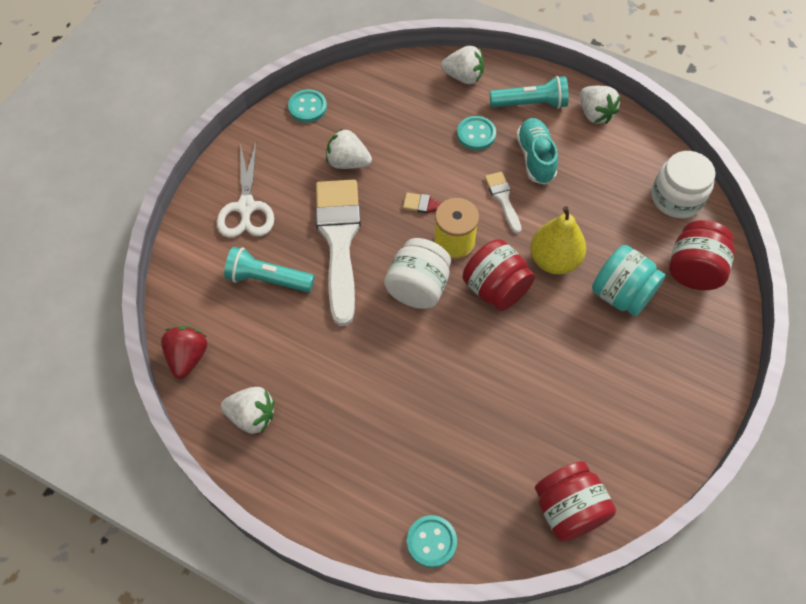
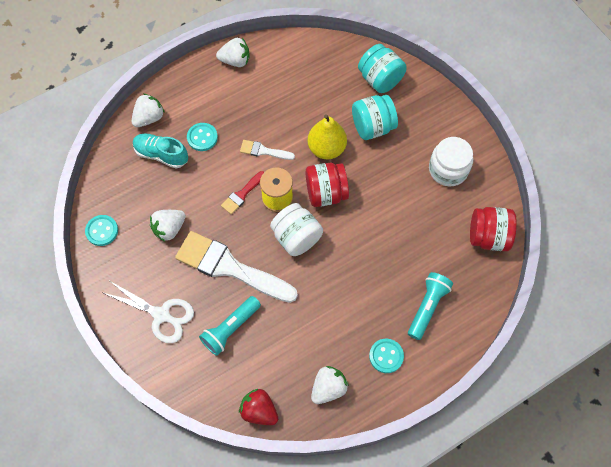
camera: 60 degrees left, 5 degrees up
(431, 541) = (468, 321): turquoise button -> turquoise button (386, 356)
(530, 104) = (201, 92): turquoise flashlight -> turquoise flashlight (427, 307)
(535, 158) = (245, 114): turquoise shoe -> turquoise shoe (161, 155)
(676, 198) = (327, 56): white jar -> white jar (448, 169)
(693, 270) = (380, 79): red jar -> turquoise jar

